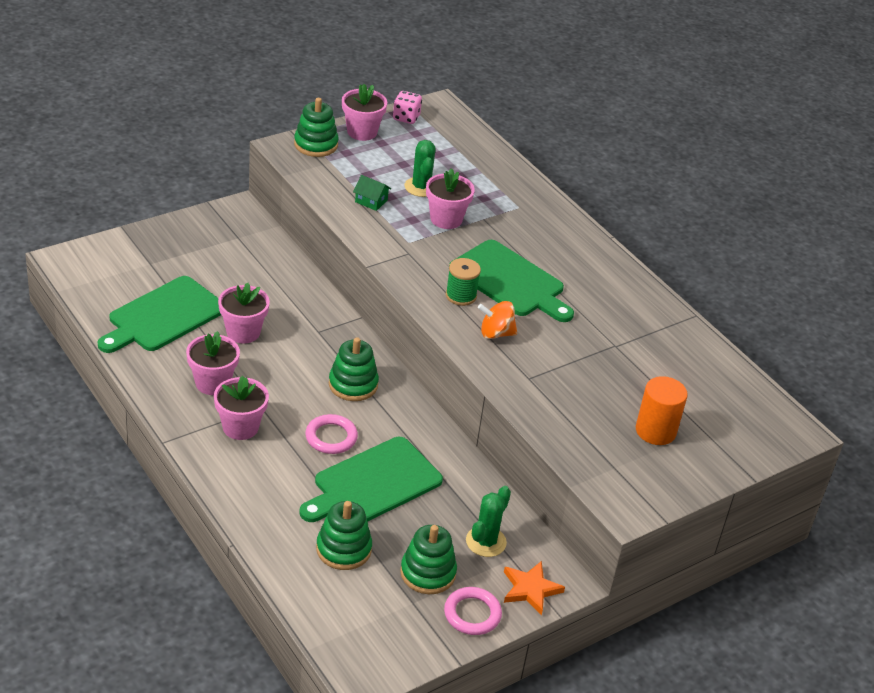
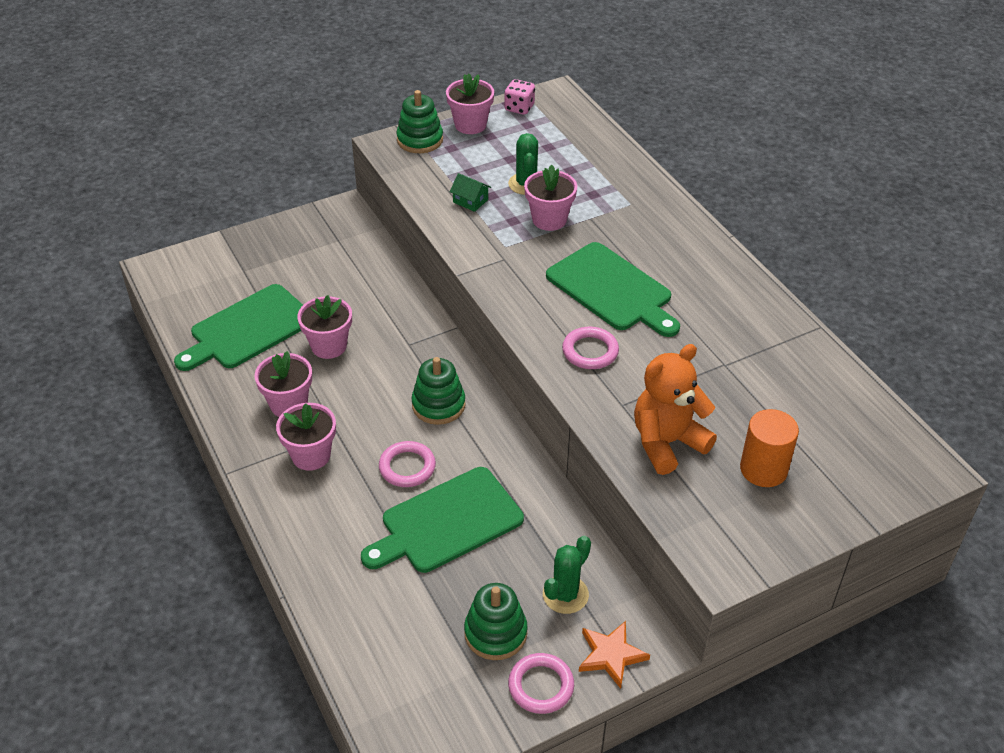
camera: 10 degrees right, 5 degrees up
(343, 549) = (404, 603): green stacking toy -> none
(461, 296) = (555, 307): green spool -> none
(496, 333) = (590, 351): orange spinning top -> pink ring
(571, 409) = (667, 443): none -> orange teddy bear

